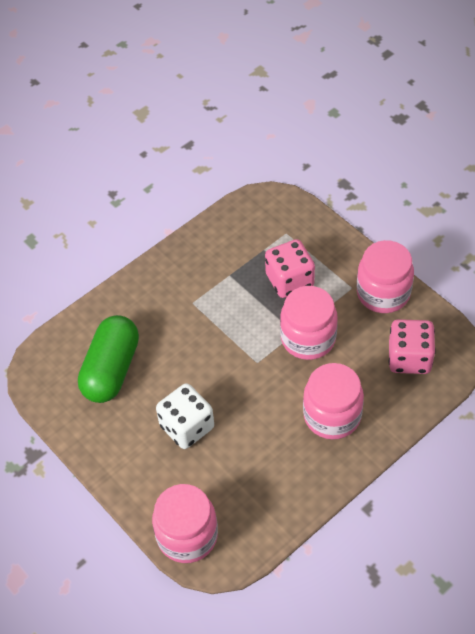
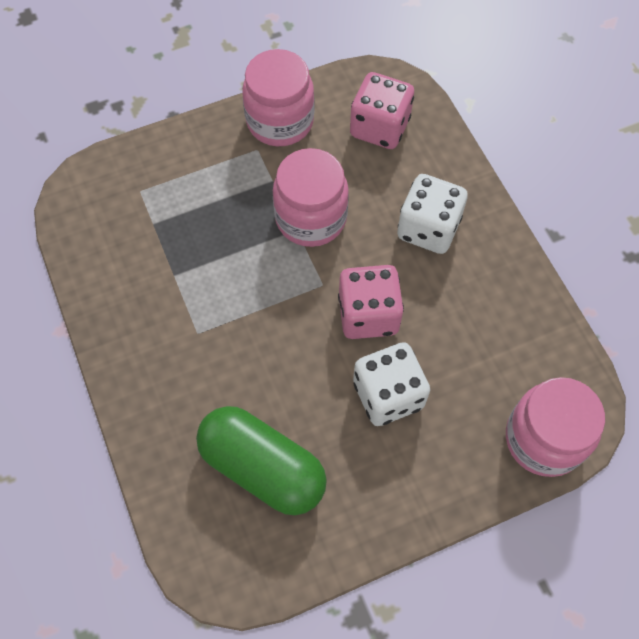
camera: 75 degrees left, 10 degrees up
(289, 280) = (216, 210): pink dice -> pink dice (368, 314)
(332, 416) = (428, 228): pink jar -> white dice

